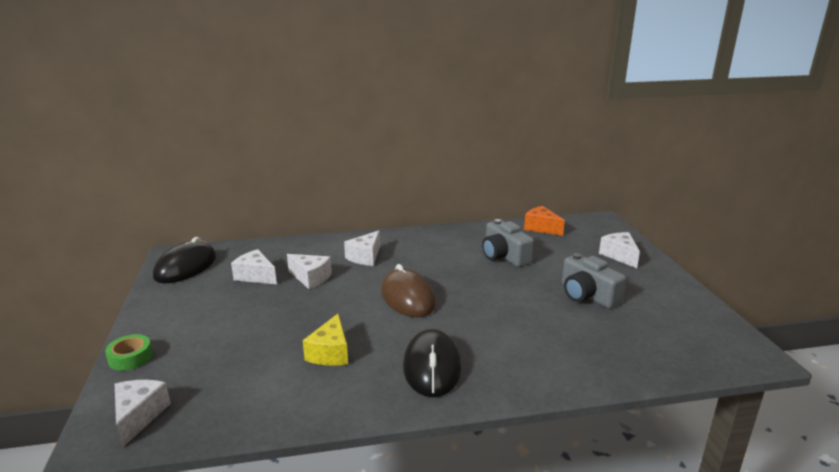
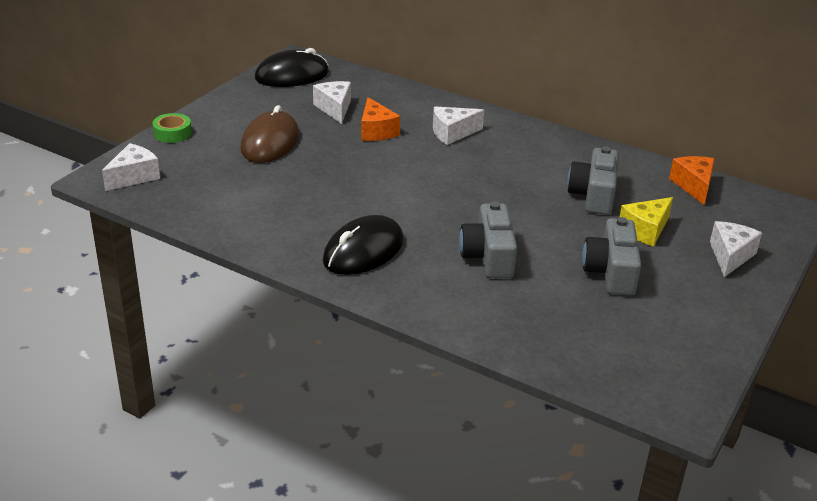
camera: 40 degrees right, 10 degrees up
(311, 278) = (376, 131): white cheese -> orange cheese
(330, 353) = (304, 200): yellow cheese -> yellow cheese (645, 230)
(407, 297) = (432, 188): brown mouse -> brown mouse (270, 142)
(512, 323) = (488, 256): none -> grey camera

